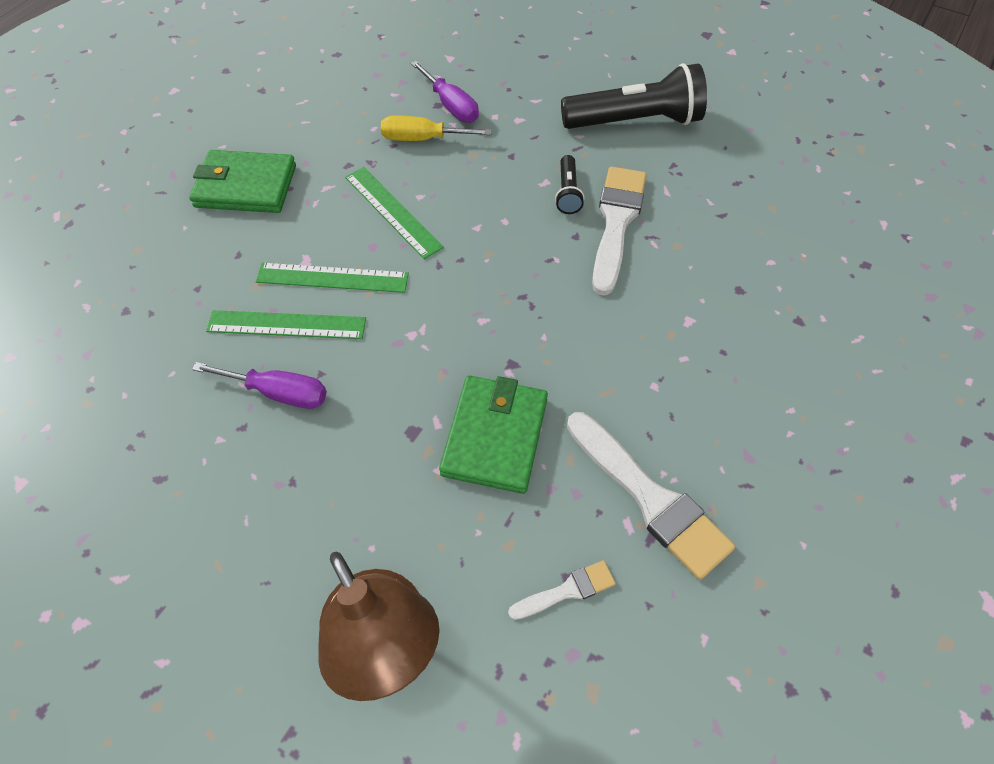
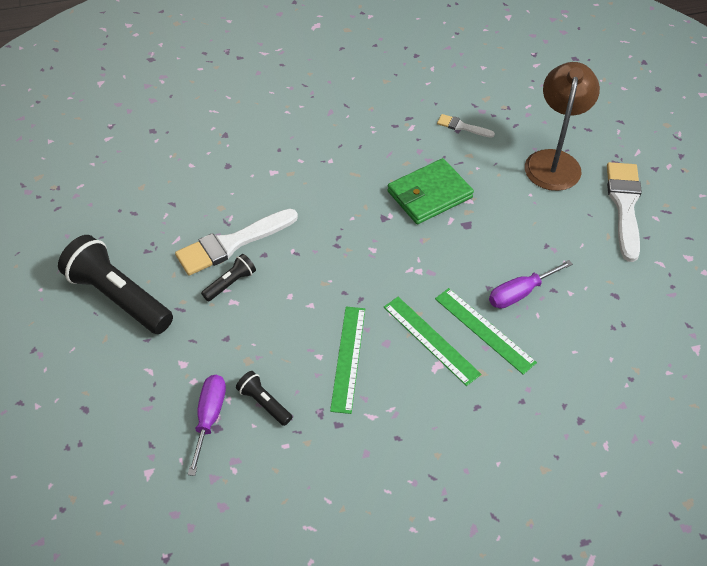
camera: 135 degrees left, 5 degrees down
(246, 186) = (426, 466): green wallet -> none
(279, 393) = (520, 293): purple screwdriver -> purple screwdriver turned 90 degrees counterclockwise
(422, 139) = (264, 403): yellow screwdriver -> black flashlight
(650, 498) = (391, 128): white brush -> white brush (624, 205)

